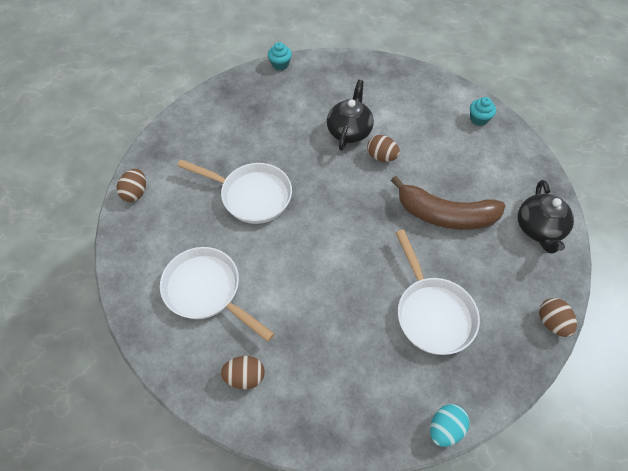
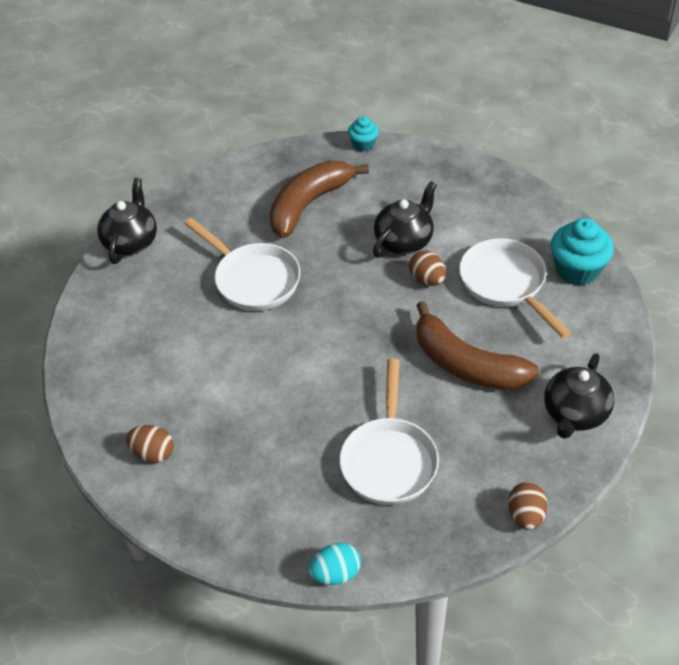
camera: 25 degrees right, 10 degrees down
(136, 193) = (131, 242): brown egg -> black teapot
(207, 291) = (156, 361): white pan -> white pan (506, 284)
(263, 122) = (309, 204): none -> brown banana
(478, 119) = (577, 270): turquoise cupcake -> turquoise cupcake, size x1.76

